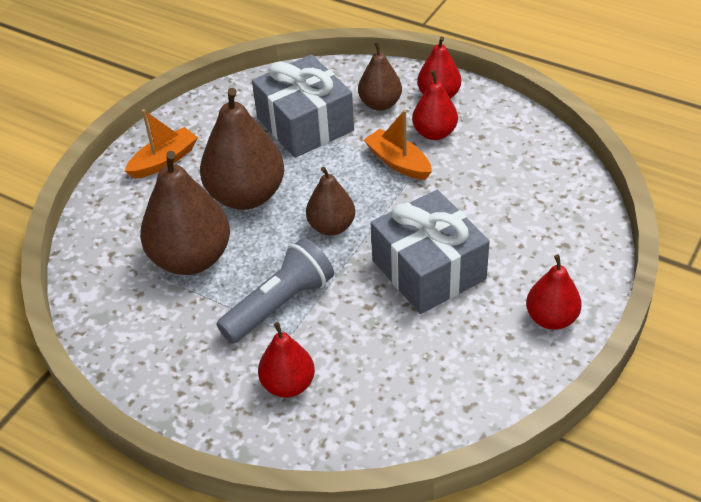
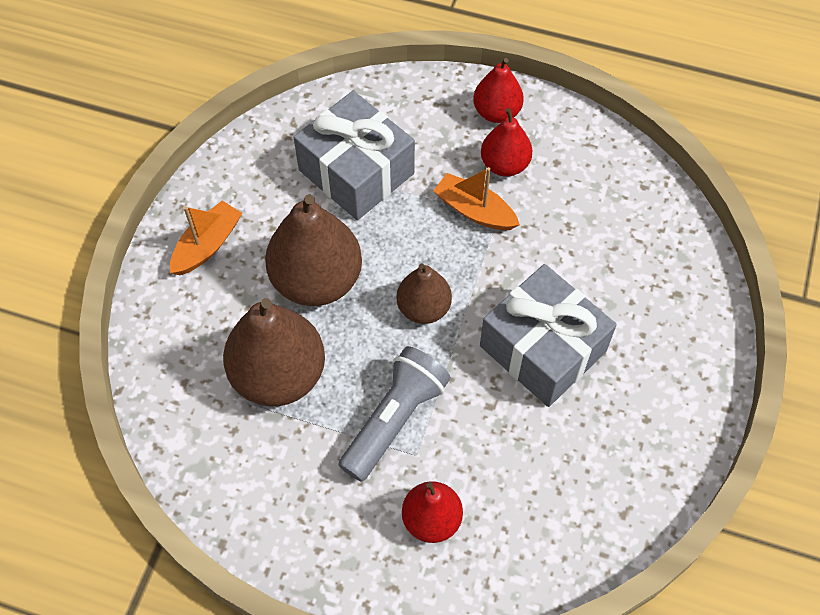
camera: 15 degrees left, 15 degrees up
(380, 104) = (434, 132): brown pear -> none
(551, 318) = (684, 390): red pear -> none

